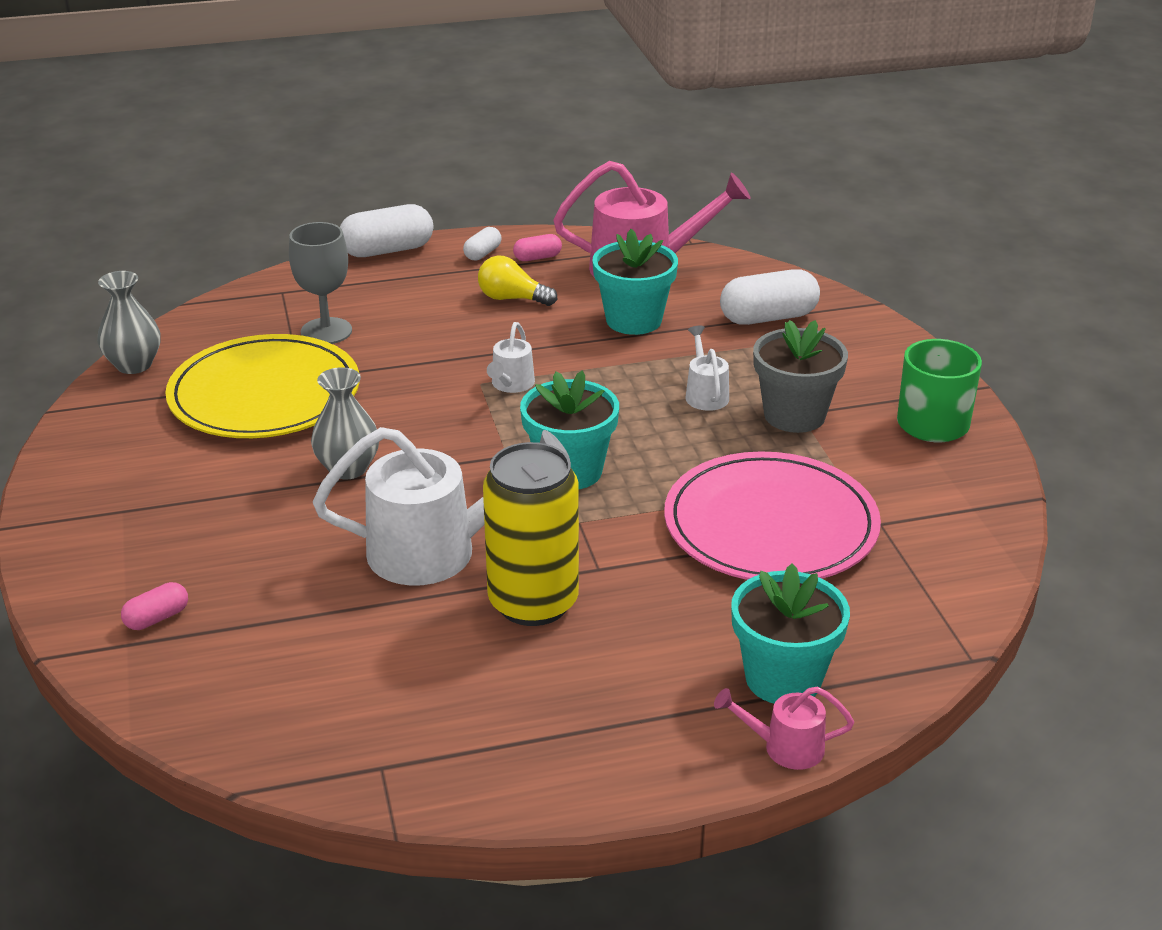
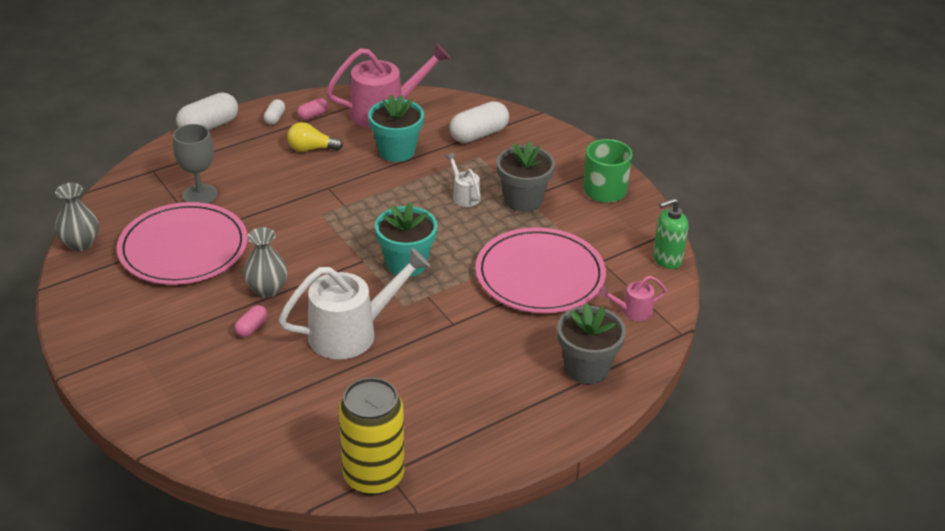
camera: 20 degrees left, 5 degrees up
(157, 618) = (200, 414): pink capsule -> pink capsule (251, 328)
(264, 394) = (183, 248): yellow plate -> pink plate
(511, 385) = (341, 211): white watering can -> none
(533, 602) = (425, 353): yellow can -> yellow can (373, 476)
(783, 679) = (587, 368): turquoise flower pot -> grey flower pot
(784, 747) = (604, 408): pink watering can -> pink watering can (632, 311)
(994, 541) = (667, 259): none -> green soap dispenser

